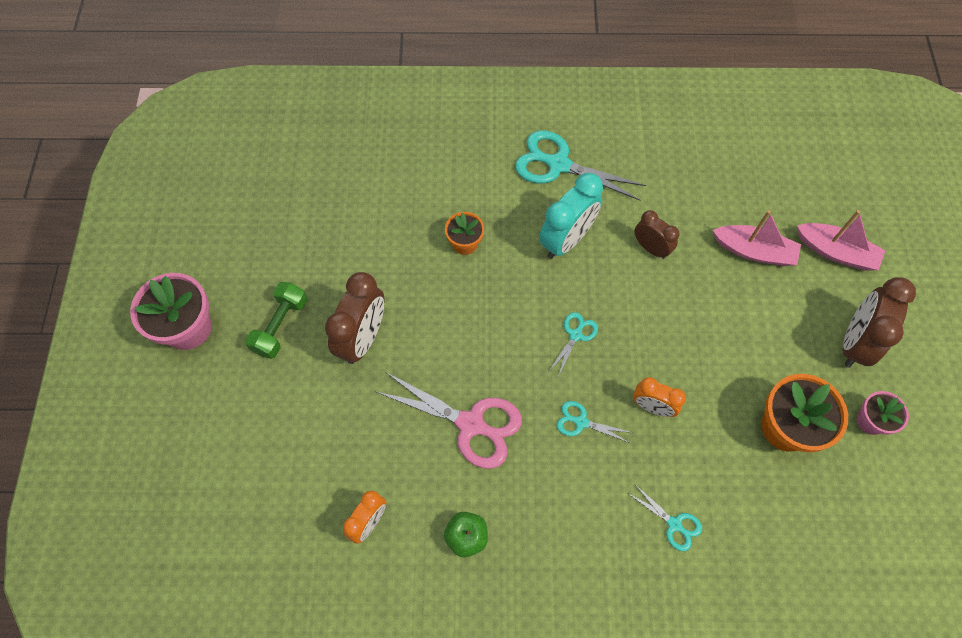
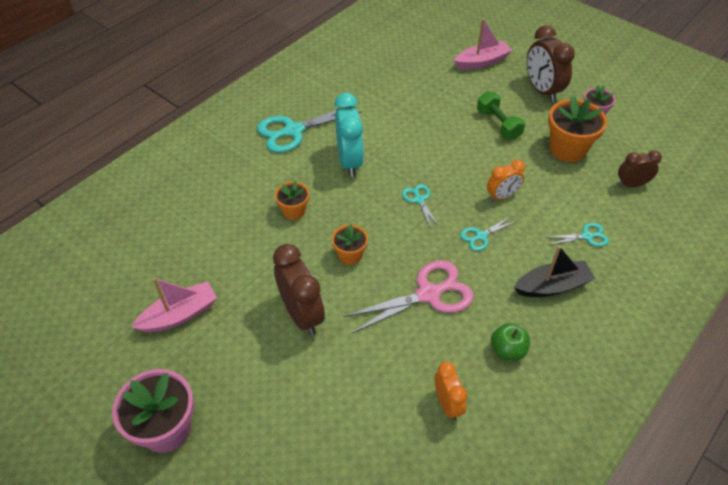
camera: 50 degrees left, 15 degrees down
(280, 326) = (236, 361): green dumbbell -> green dumbbell (498, 124)
(457, 327) = (350, 255): none -> orange flower pot
(577, 530) = (552, 286): none -> black boat
(651, 248) = (398, 129): brown clock -> brown clock (631, 184)
(754, 251) = (447, 90): pink boat -> pink boat (179, 315)

